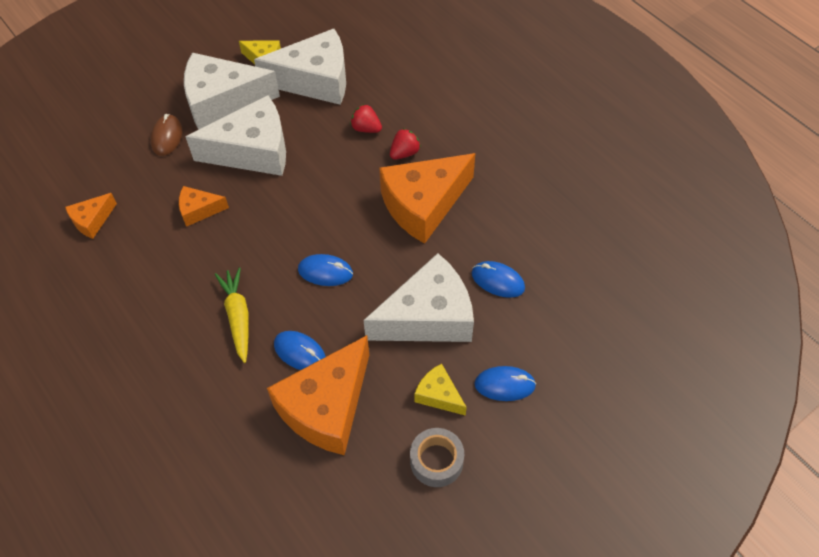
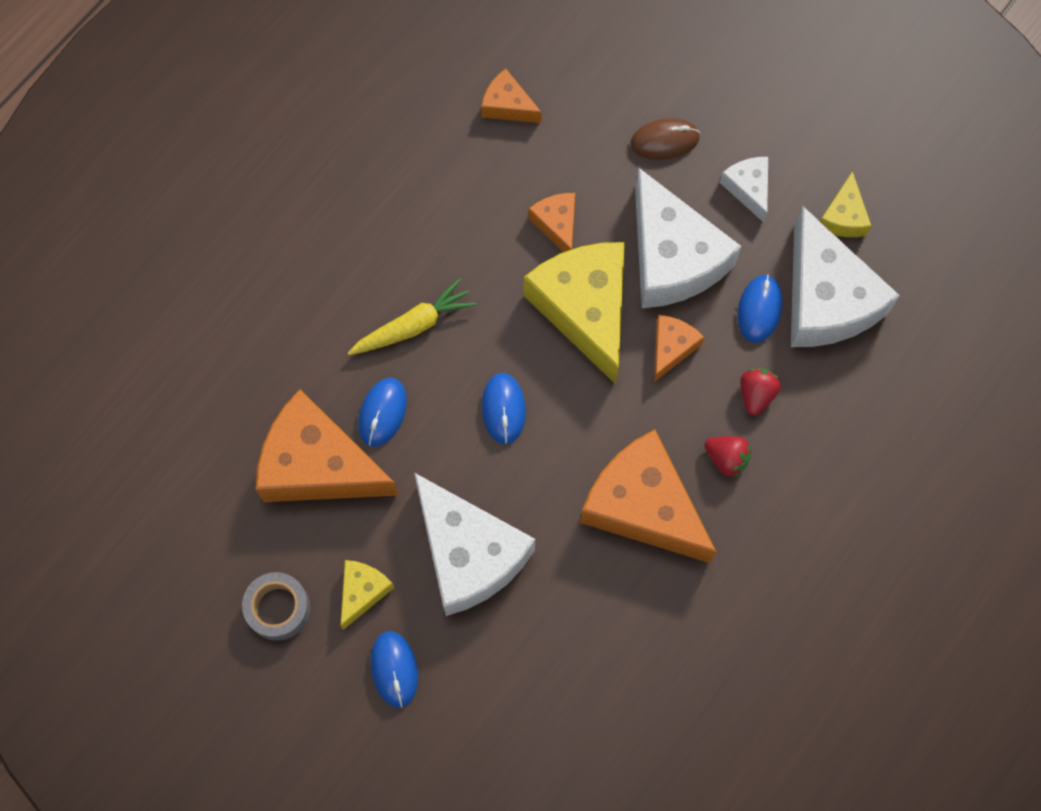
camera: 75 degrees right, 15 degrees up
(223, 101) = (748, 189): white cheese -> white cheese, size x0.48
(269, 207) = (585, 309): none -> yellow cheese
(317, 165) = (671, 348): none -> orange cheese
(498, 281) = (545, 631): blue mouse -> blue mouse (759, 309)

